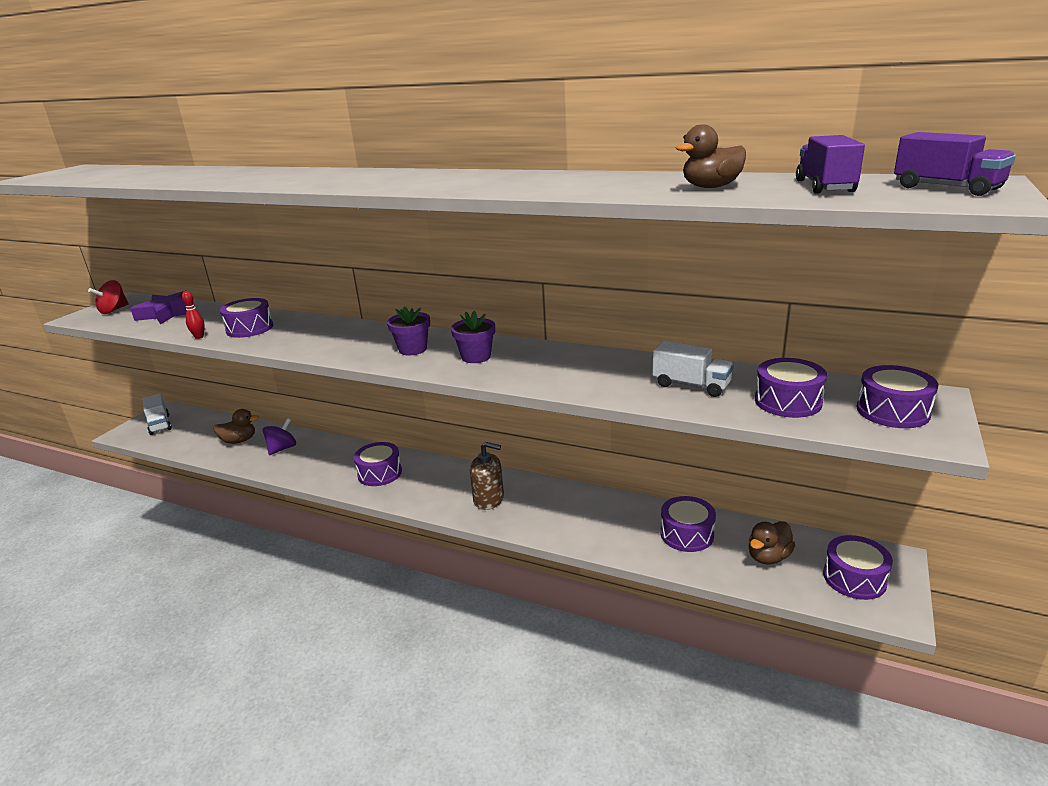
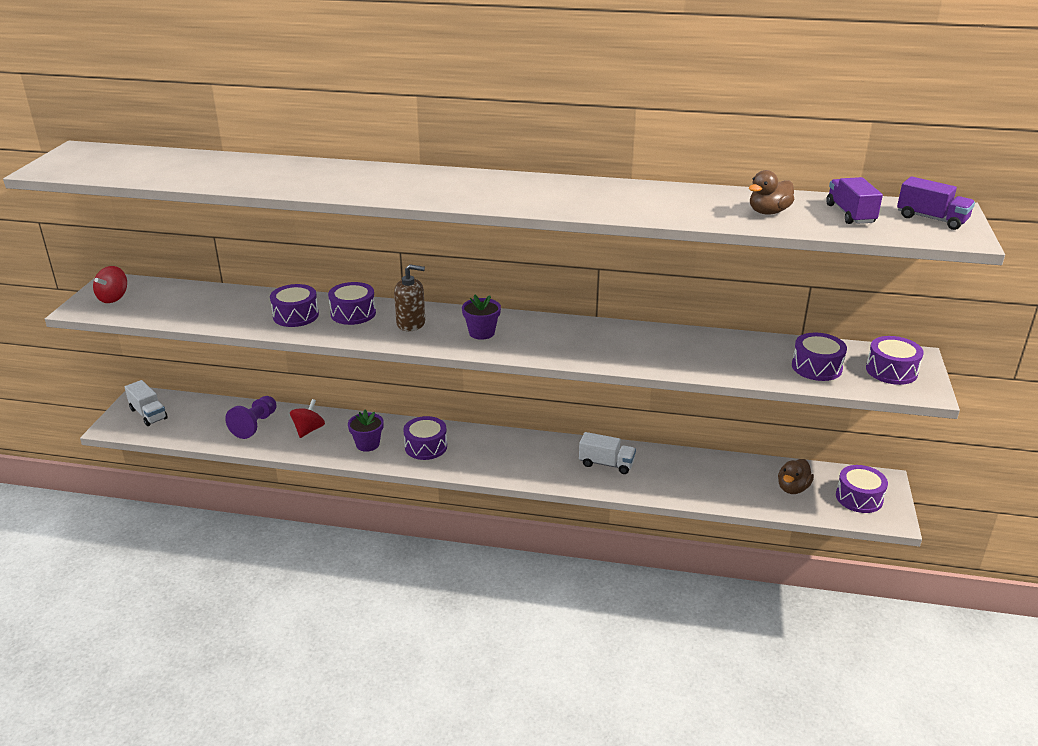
camera: 15 degrees left, 5 degrees up
(168, 313) = (184, 300): purple star -> none
(199, 337) = (250, 328): red bowling pin -> none
(239, 441) = (255, 425): brown duck -> purple pawn
(282, 449) = (308, 430): purple spinning top -> red spinning top
(476, 357) = (546, 338): purple flower pot -> purple flower pot (367, 444)
(489, 499) = (543, 462): brown soap dispenser -> brown soap dispenser (411, 323)
(687, 534) = (724, 476): purple drum -> purple drum (353, 313)
(691, 385) = (740, 357): white truck -> white truck (606, 464)

